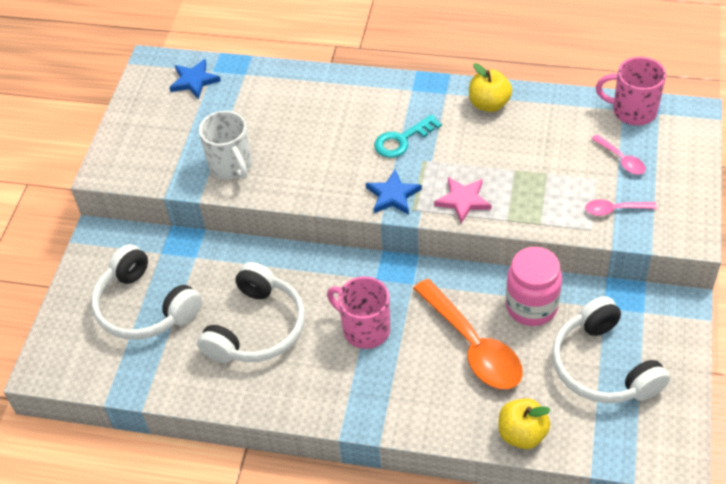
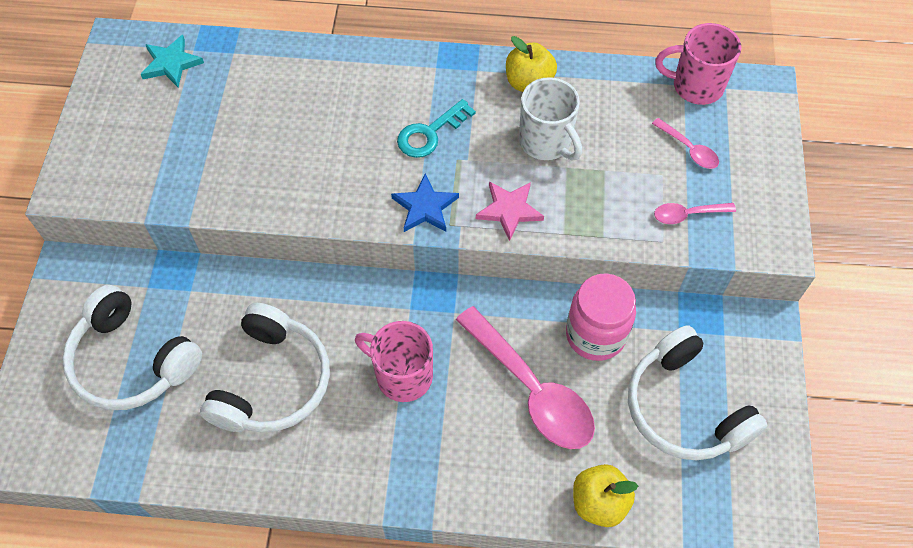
camera: 10 degrees left, 10 degrees up
(194, 81) = (171, 63): blue star -> turquoise star
(231, 166) = (225, 176): white mug -> white mug (546, 142)
(473, 346) = (532, 390): orange spoon -> pink spoon

